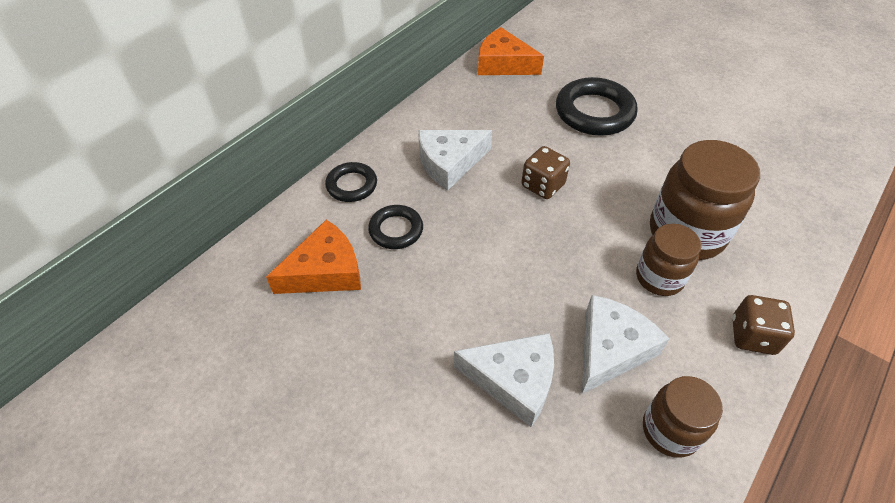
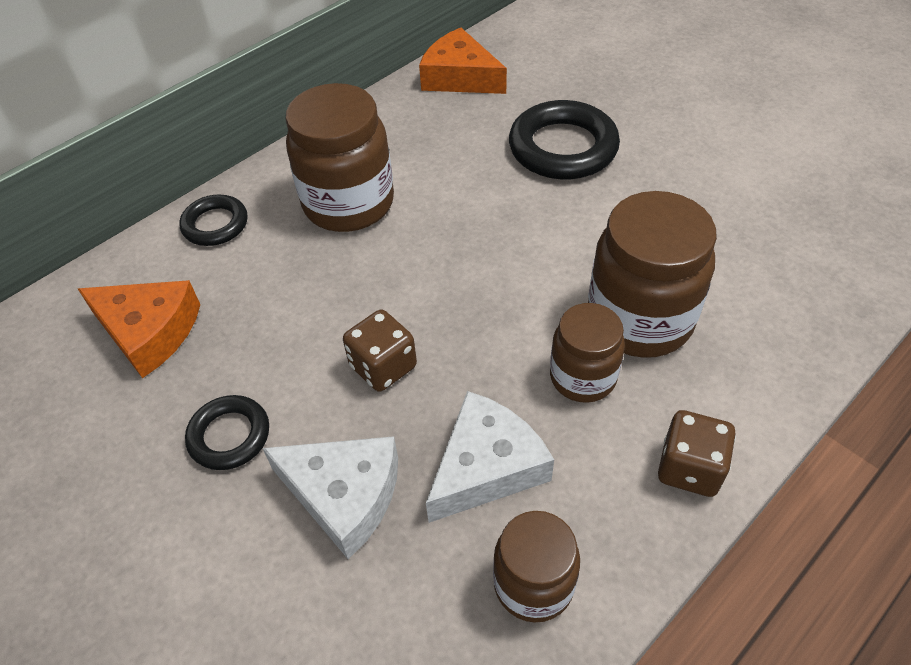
camera: 10 degrees right, 0 degrees up
(325, 271) = (149, 332): orange cheese -> orange cheese turned 45 degrees clockwise
(396, 230) = (253, 286): black ring -> black ring (229, 436)
(449, 163) = (348, 204): white cheese -> brown jar
(543, 185) = (462, 241): brown dice -> brown dice (383, 366)

